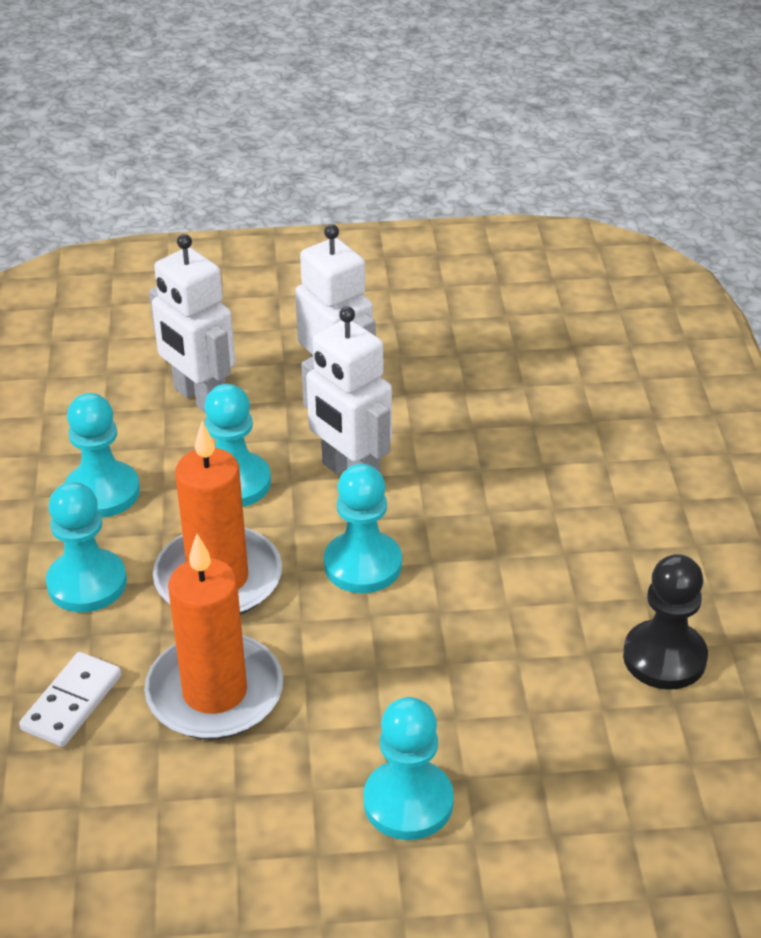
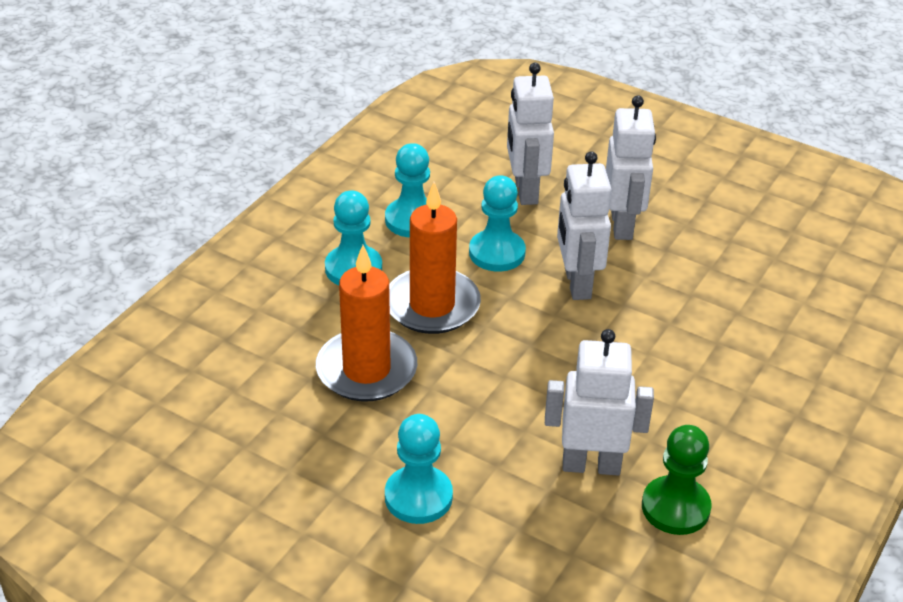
camera: 35 degrees right, 0 degrees up
(72, 703) = (282, 331): white domino -> none
(363, 565) = (529, 343): turquoise pawn -> none
(546, 661) = (591, 465): none -> white robot
(664, 657) = (675, 507): black pawn -> green pawn

